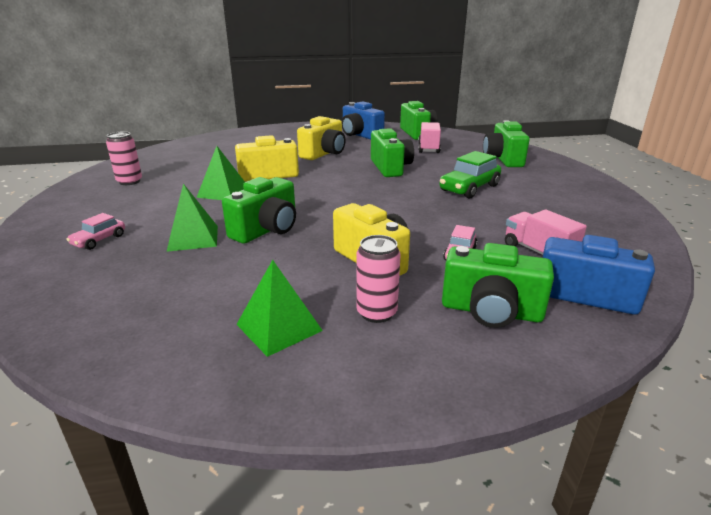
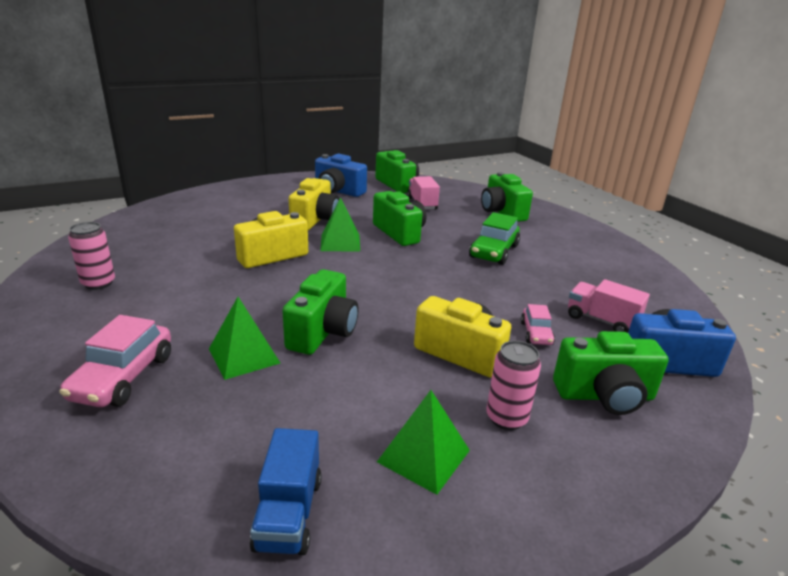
camera: 20 degrees left, 0 degrees up
(99, 240) = (123, 377): pink car -> pink car, size x1.75
(140, 345) = (288, 513): none -> blue truck
(223, 192) = (233, 285): green pyramid -> green pyramid (340, 242)

